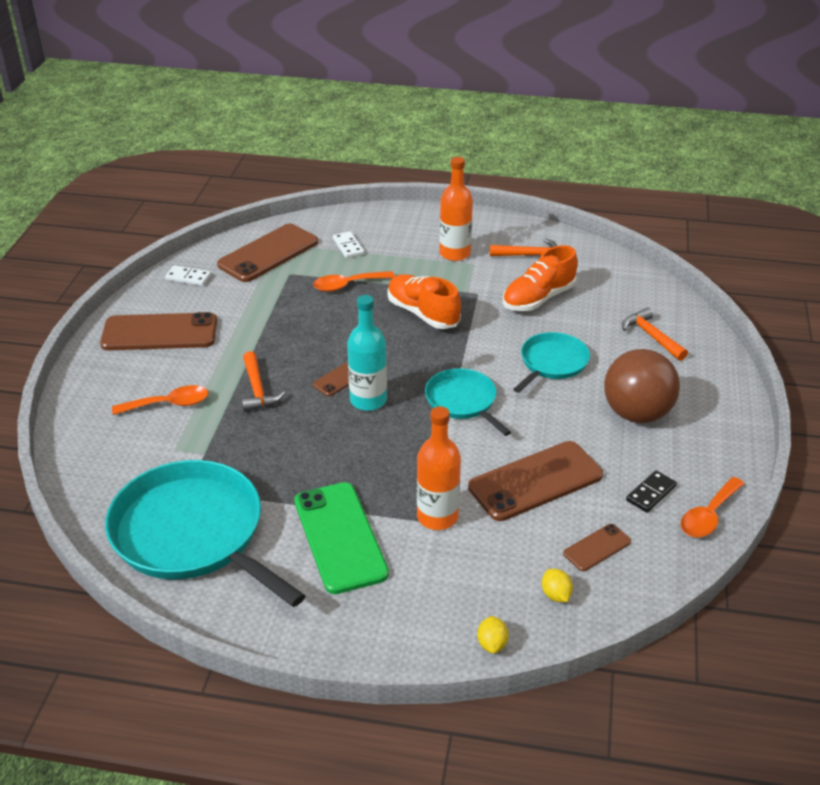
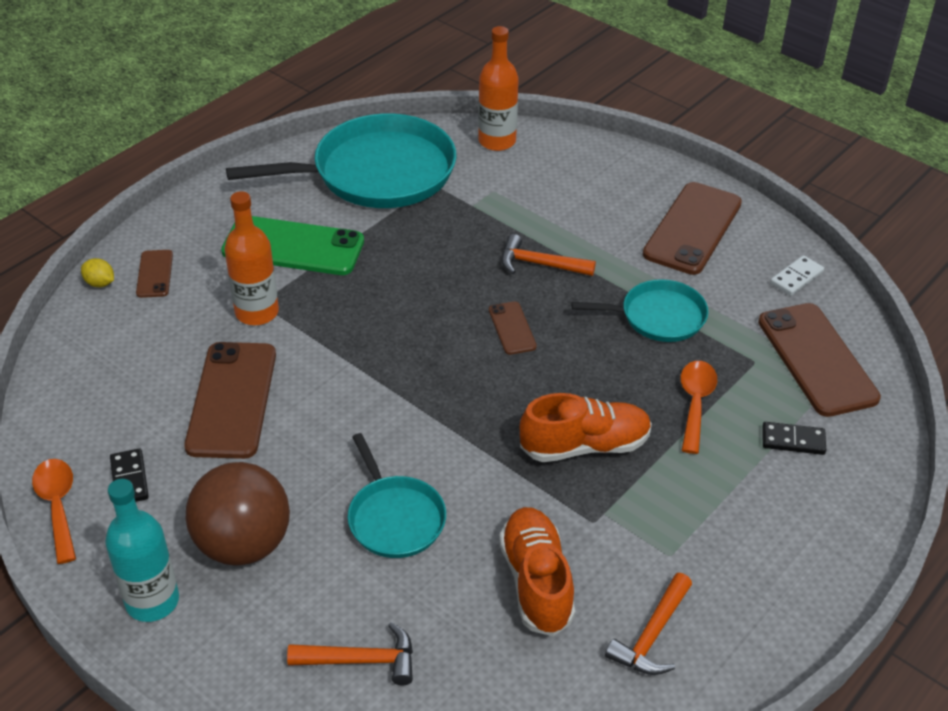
camera: 120 degrees right, 5 degrees up
(169, 404) = (563, 204): orange spoon -> none
(348, 246) = (793, 440): white domino -> black domino
(368, 400) = (458, 333): turquoise bottle -> turquoise bottle (152, 601)
(454, 253) = (710, 546): orange bottle -> orange bottle (497, 141)
(463, 401) = (395, 404): turquoise pan -> turquoise pan (658, 316)
(556, 595) = (100, 343): yellow lemon -> none
(597, 548) = (114, 397): brown phone -> brown phone (154, 274)

